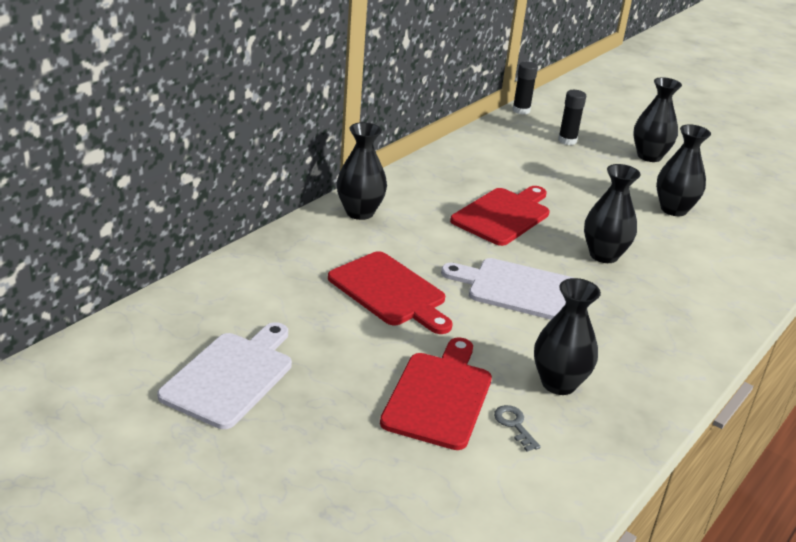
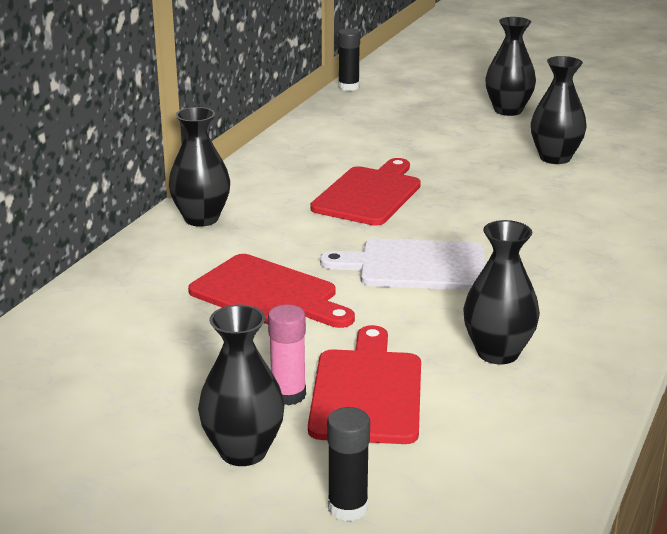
camera: 10 degrees left, 5 degrees down
(230, 376) = (109, 418): white cutting board -> none
(375, 385) = (288, 395): none -> pink glue stick
(514, 425) = (465, 405): grey key -> none
(567, 140) = (412, 109): black glue stick -> black glue stick (348, 507)
(603, 255) = (497, 215): black vase -> black vase (243, 451)

